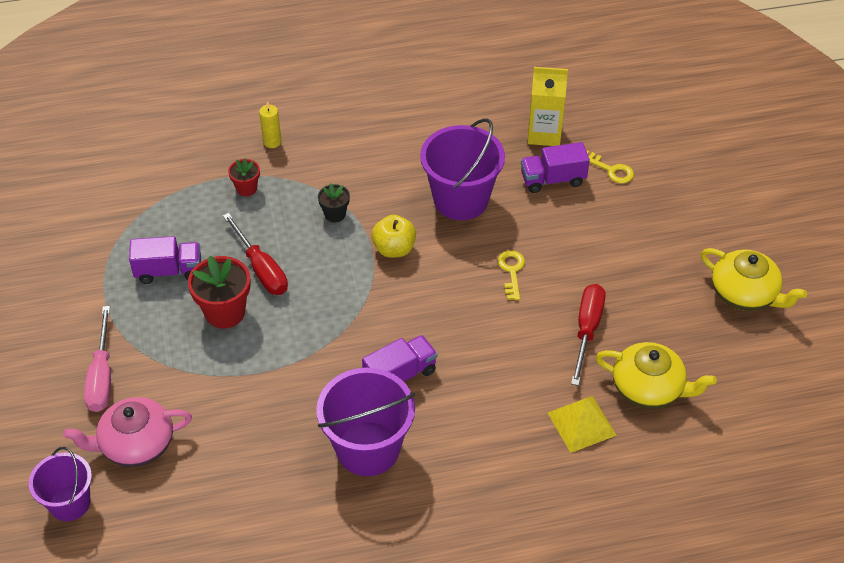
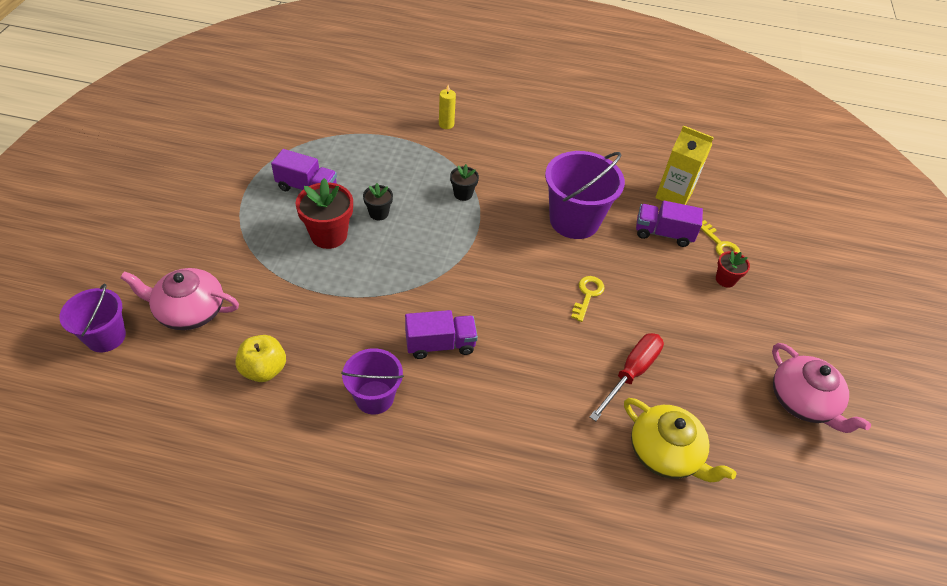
camera: 20 degrees right, 0 degrees up
(102, 376) = (202, 247): pink screwdriver -> none
(246, 188) = (405, 150): red flower pot -> red flower pot (725, 279)
(261, 269) = (379, 213): red screwdriver -> black flower pot
(368, 448) = (374, 397): purple bucket -> purple bucket, size x0.62
(394, 249) = (496, 238): yellow apple -> yellow apple (264, 369)
(581, 424) = (582, 459): yellow pyramid -> none
(745, 294) = (803, 401): yellow teapot -> pink teapot

